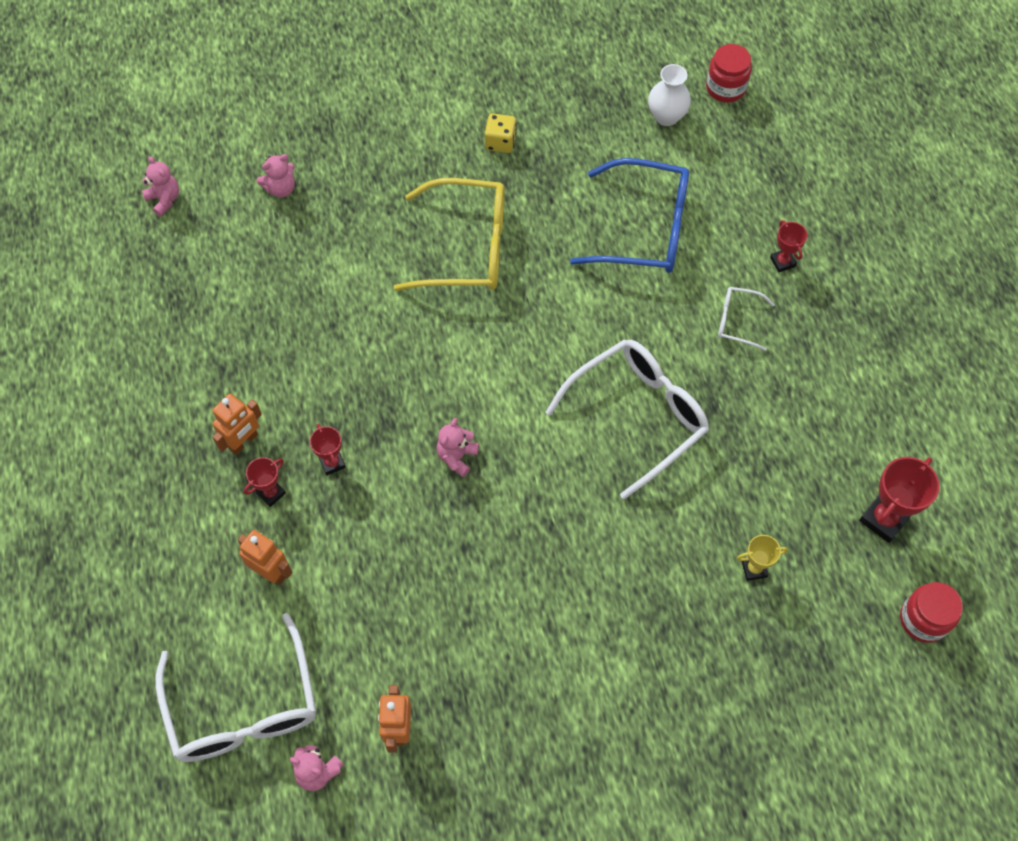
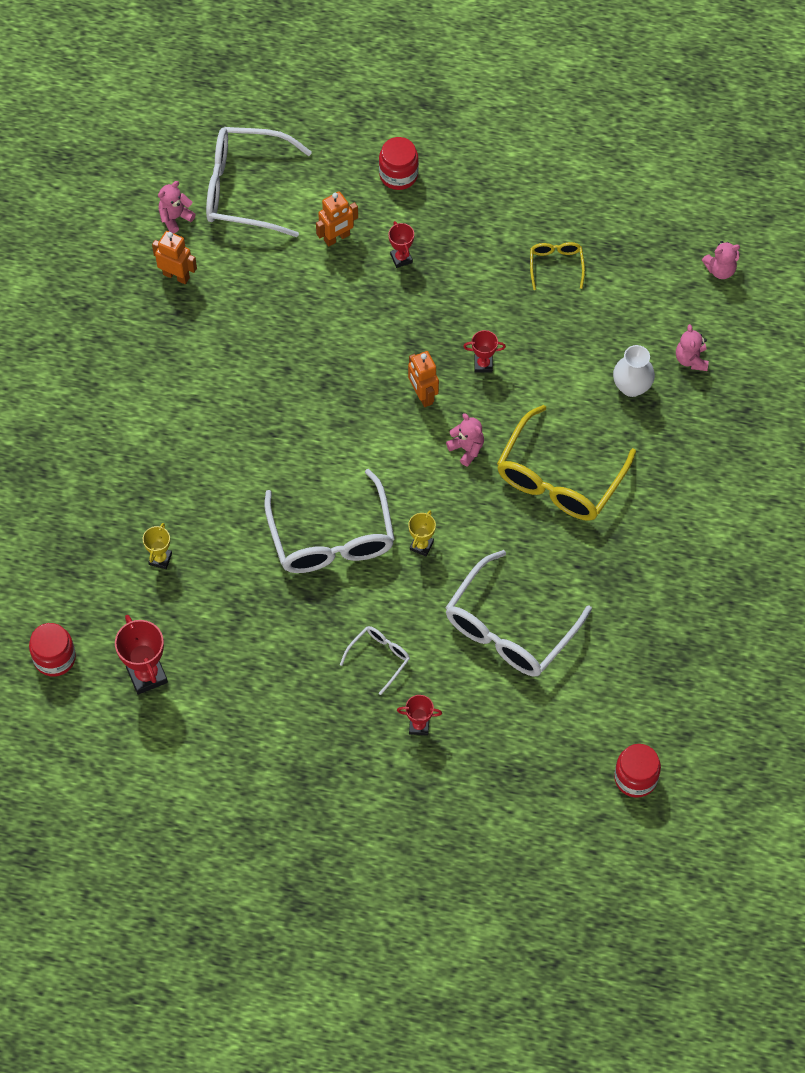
camera: 115 degrees right, 0 degrees up
(158, 543) = (398, 175): none -> red jar
(218, 342) = (556, 265): none -> yellow glasses
(244, 442) = (455, 254): orange robot -> orange robot (422, 395)
(332, 463) = (405, 307): red trophy -> red trophy (483, 364)
(457, 457) = (365, 393): pink teddy bear -> pink teddy bear (467, 449)
(500, 142) = (661, 552): yellow dice -> none
(601, 334) = (421, 545): none -> yellow trophy
(645, 229) = (509, 629): blue glasses -> white glasses
(666, 116) = (625, 707): white vase -> white vase (631, 386)

